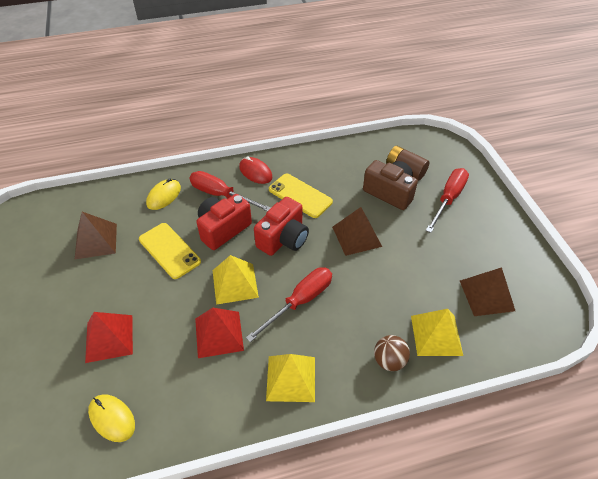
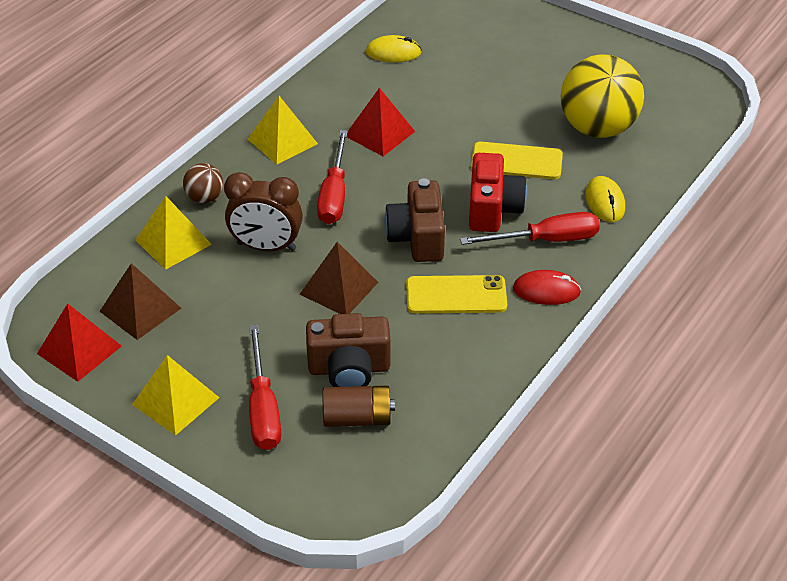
camera: 140 degrees right, 5 degrees down
(96, 241) = (597, 128): brown pyramid -> yellow ball
(109, 338) = (466, 83): red pyramid -> red pyramid (79, 349)
(235, 283) = (415, 173): yellow pyramid -> yellow pyramid (175, 401)
(283, 239) = (417, 238): red camera -> brown camera
(376, 290) = (266, 247): none -> brown clock

